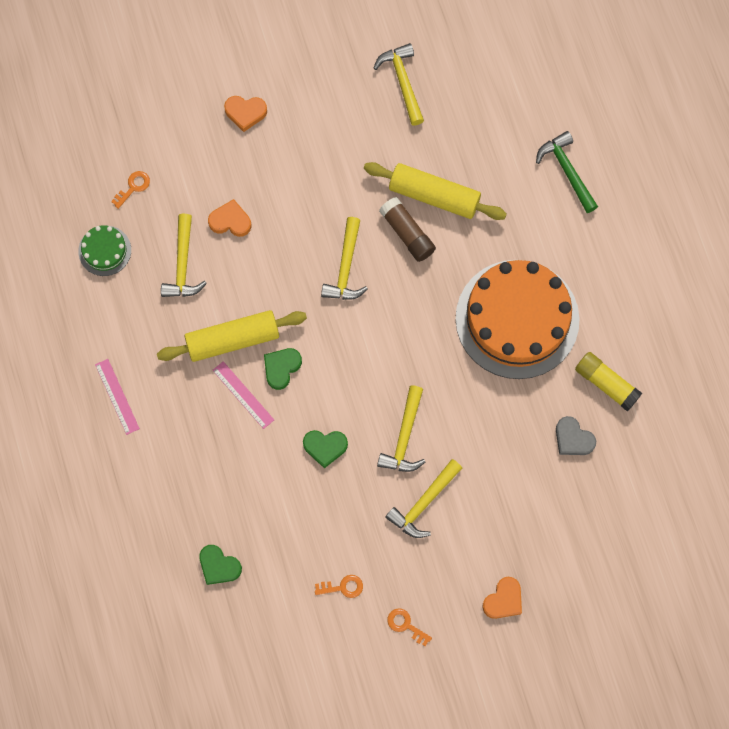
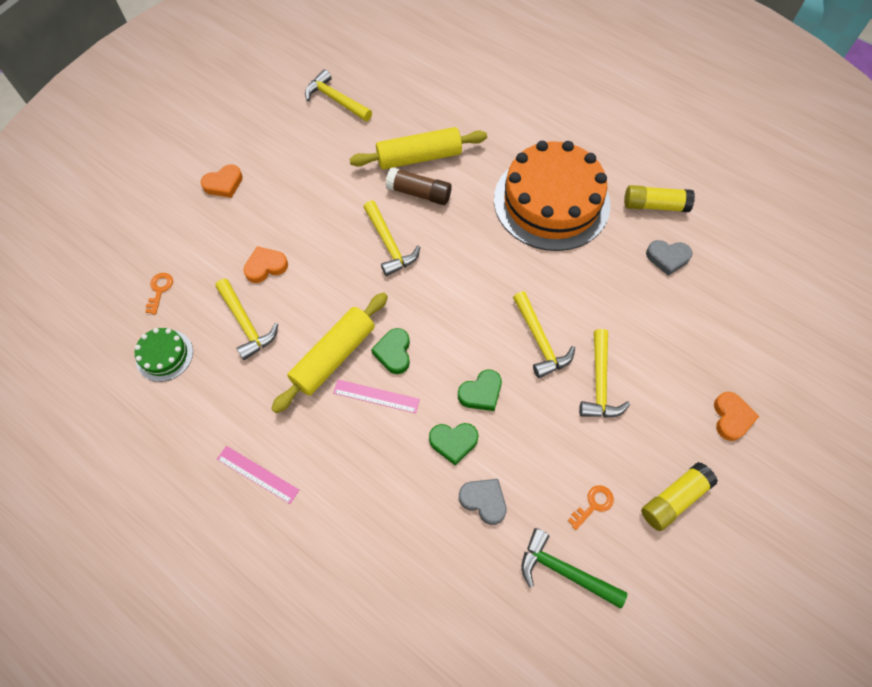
camera: 35 degrees left, 10 degrees down
(219, 566) = (467, 568): green heart -> green heart (453, 442)
(265, 529) = (484, 500): none -> grey heart
(405, 625) = (674, 499): orange key -> yellow glue stick
(567, 171) = (502, 90): green hammer -> green hammer (564, 571)

